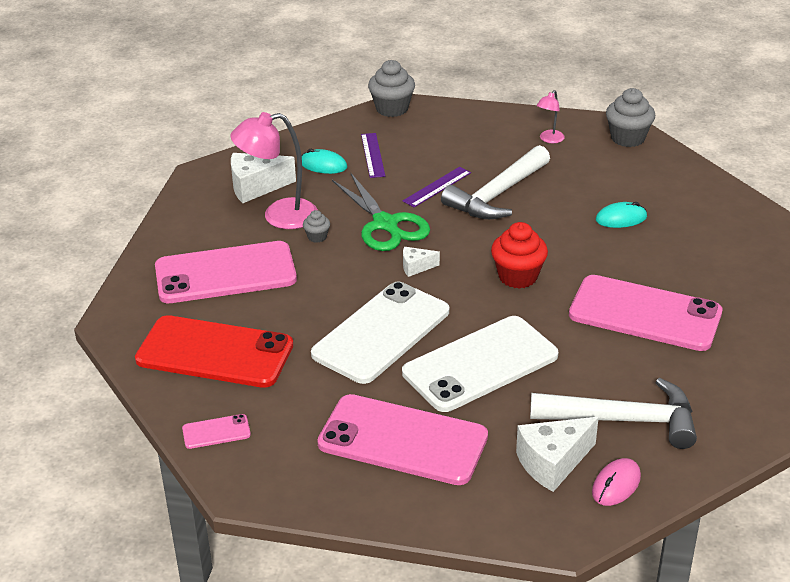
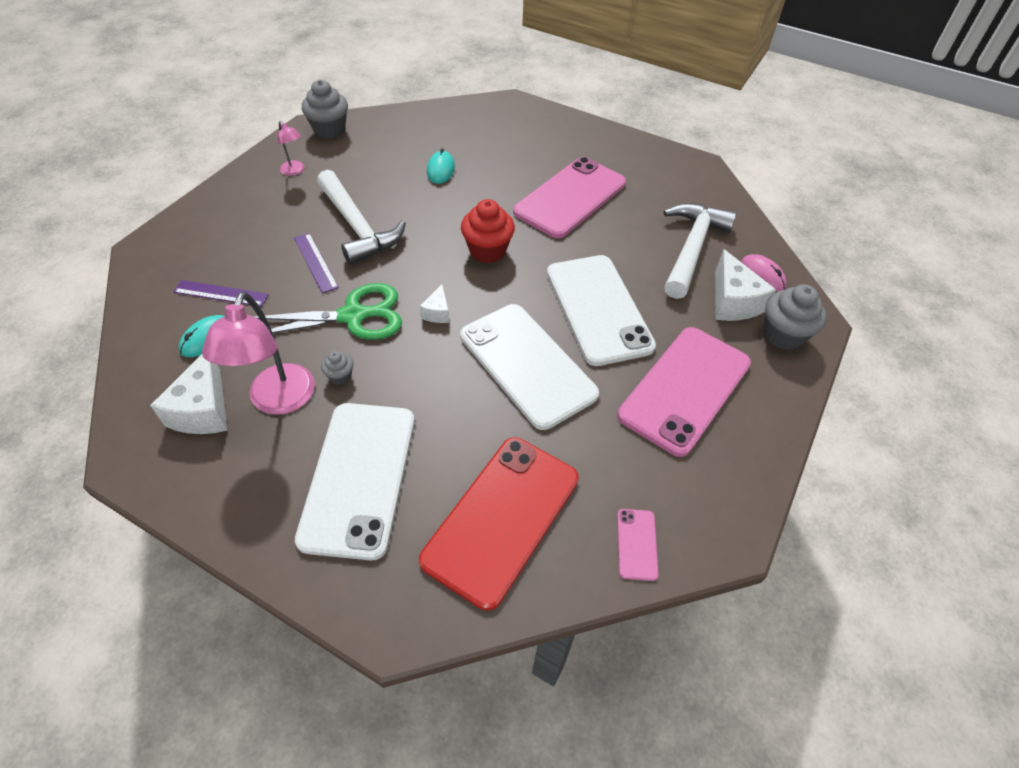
camera: 75 degrees left, 15 degrees up
(225, 273) = (359, 477): pink phone -> white phone
(392, 109) = (145, 256): grey cupcake -> grey cupcake (783, 335)

